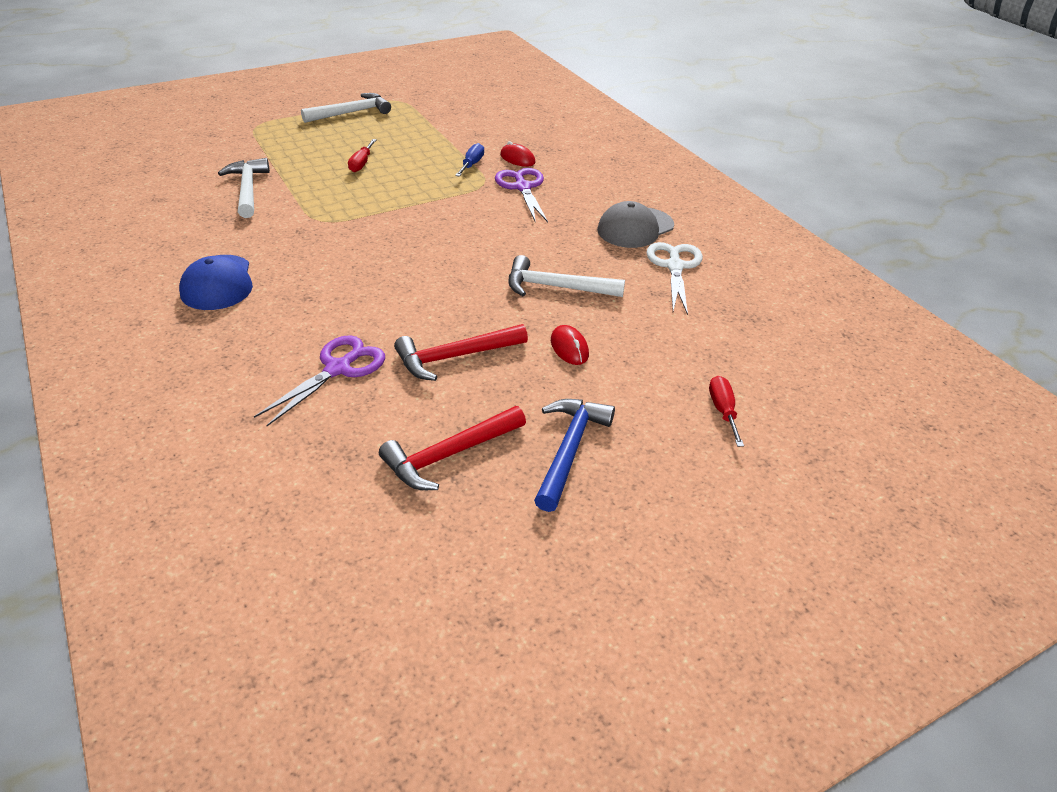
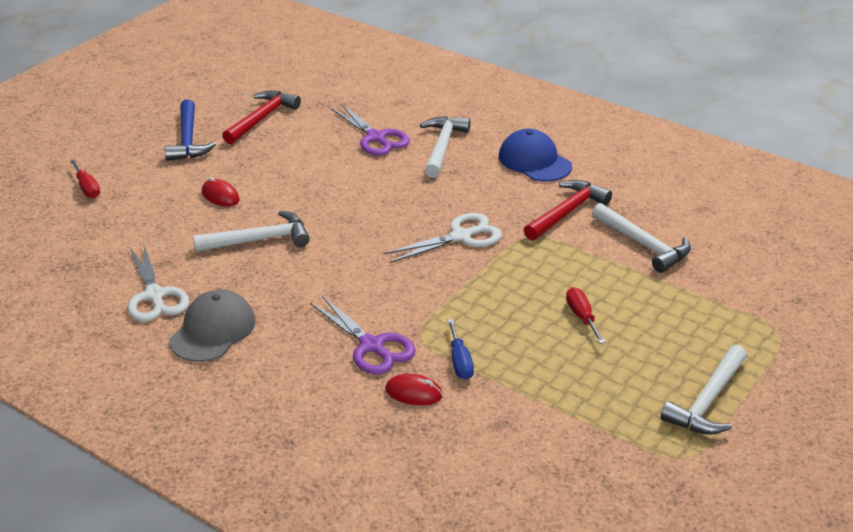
camera: 155 degrees right, 5 degrees down
(282, 330) = (442, 147): none -> white hammer
(338, 369) = (376, 138): purple scissors -> purple scissors turned 45 degrees counterclockwise
(377, 236) = (461, 237): none -> white scissors
(455, 357) = (302, 166): red hammer -> red hammer (567, 212)

